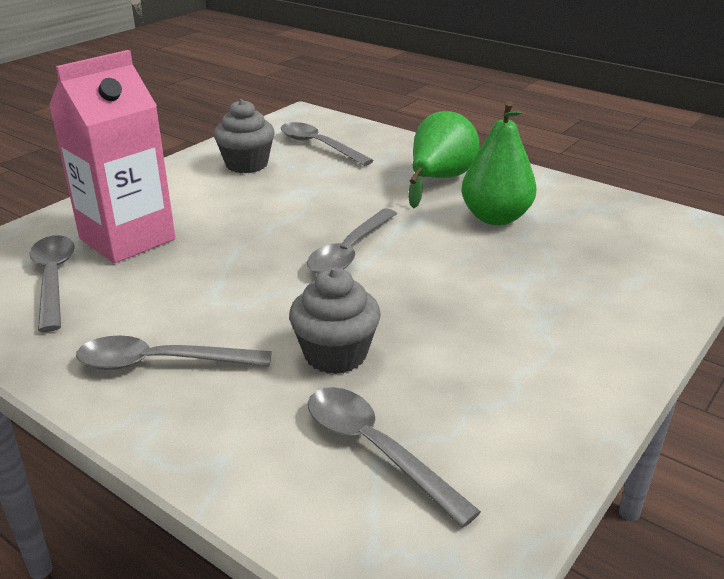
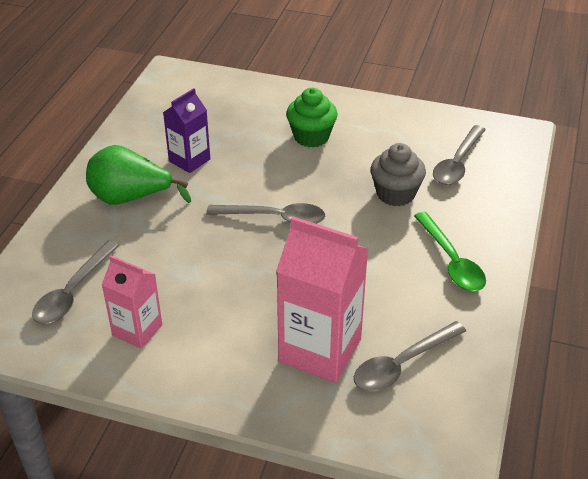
camera: 110 degrees left, 10 degrees up
(161, 363) = (451, 261): grey spoon -> green spoon
(246, 164) = (137, 330): grey cupcake -> pink carton
(495, 218) = (189, 160): green pear -> purple carton
(516, 312) = (311, 137): none -> green cupcake

